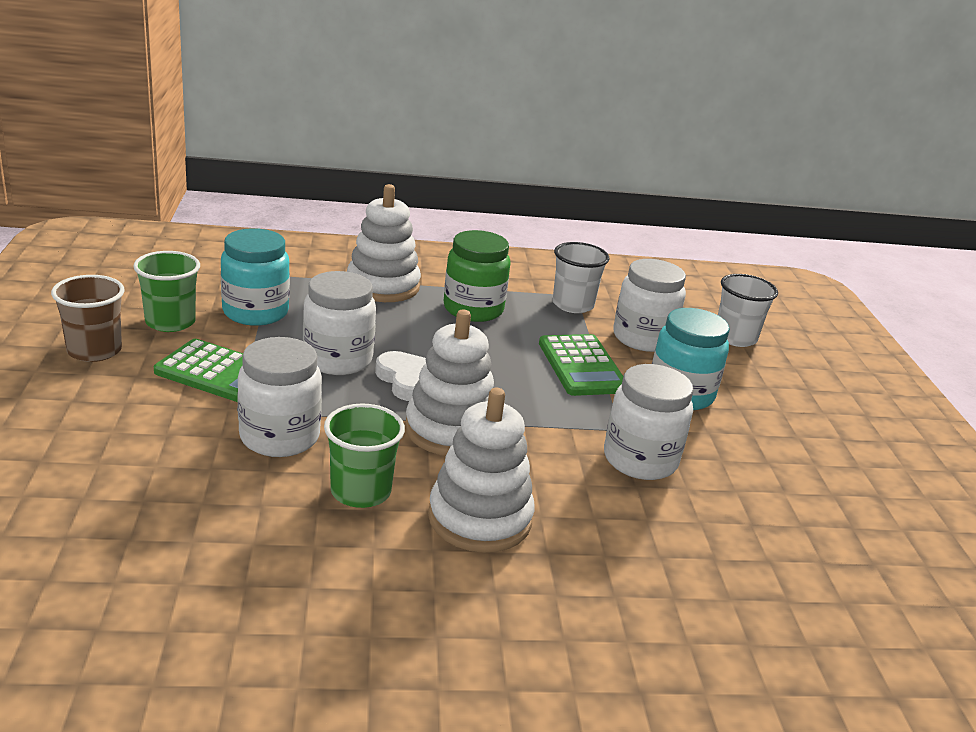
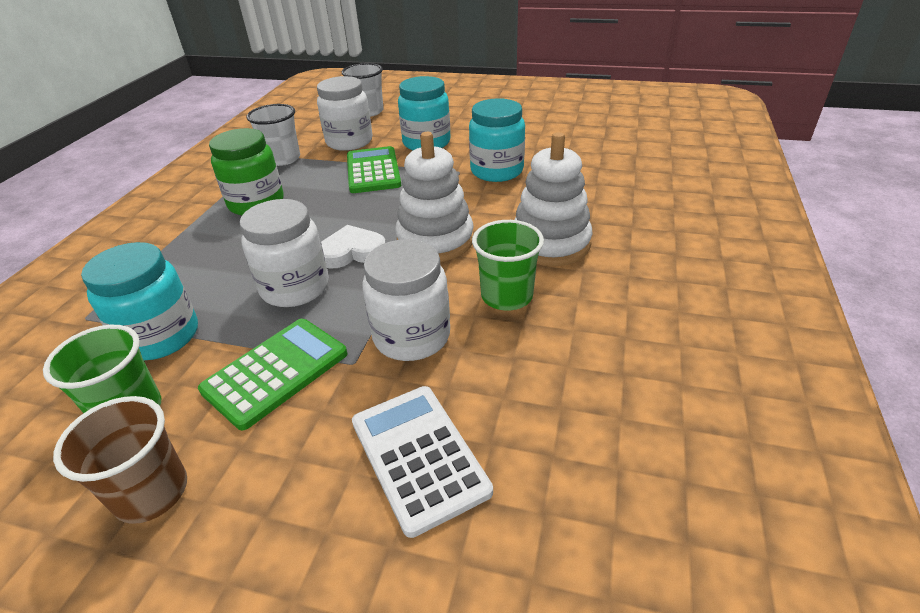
camera: 65 degrees left, 10 degrees up
(127, 462) = (419, 456): none -> white calculator
(383, 286) = (175, 245): white stacking toy -> none
(581, 366) = (373, 171): green calculator -> green calculator turned 105 degrees counterclockwise
(640, 460) = (496, 171): white jar -> turquoise jar

